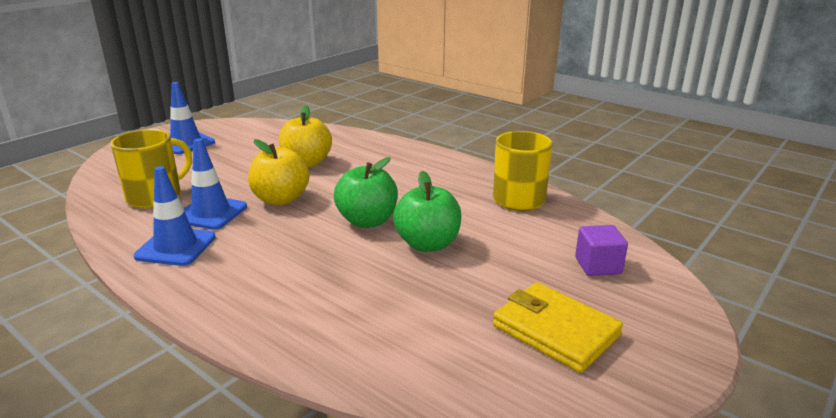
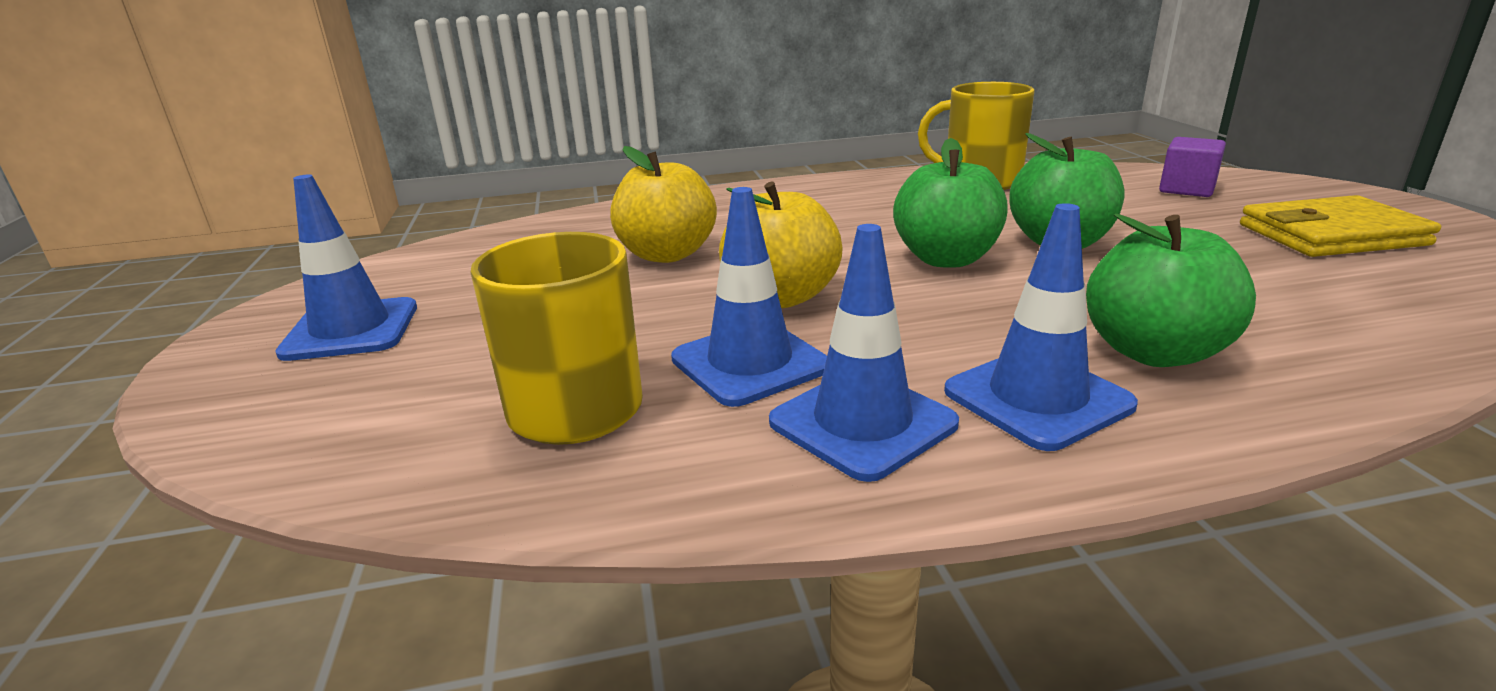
camera: 50 degrees left, 0 degrees up
(221, 276) = (1037, 398): none -> blue traffic cone
(292, 295) = (1153, 352): none -> green apple

